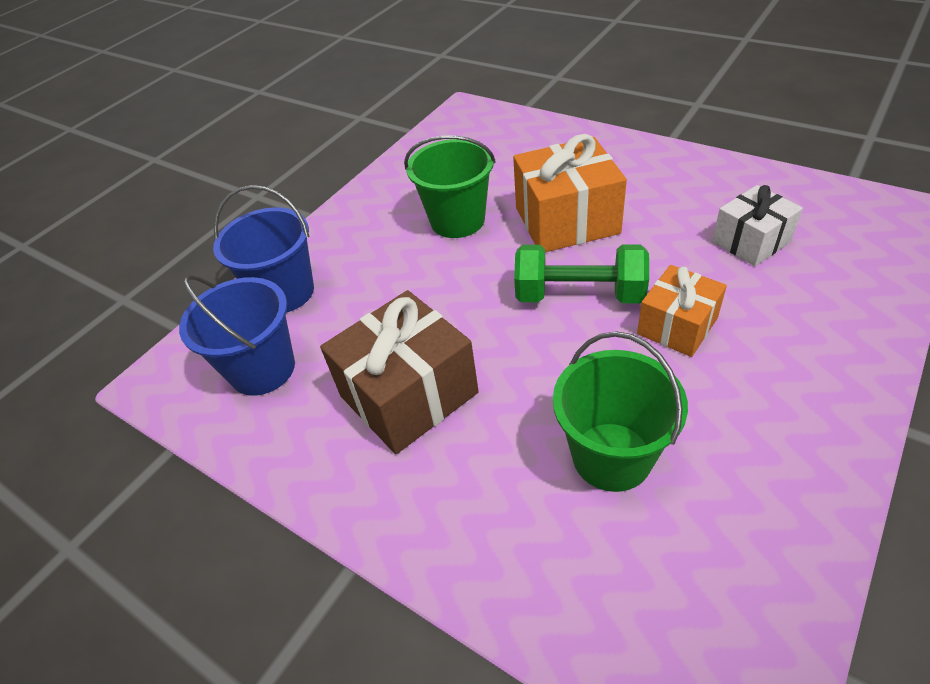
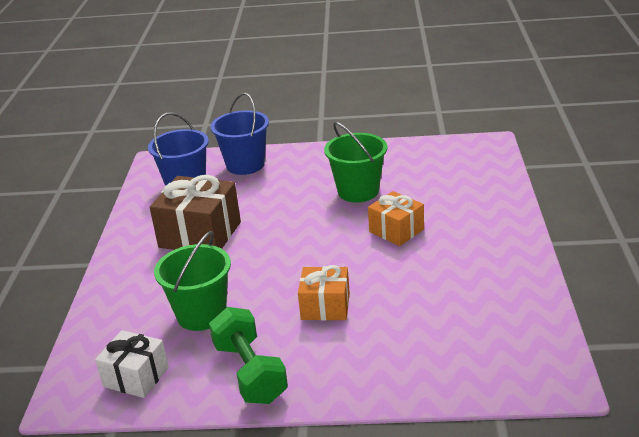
camera: 55 degrees right, 15 degrees down
(566, 220) = (396, 230): orange gift -> orange gift, size x0.62
(579, 295) = (324, 261): green dumbbell -> green dumbbell (250, 372)
(751, 241) = (443, 313): white gift -> white gift (136, 377)

